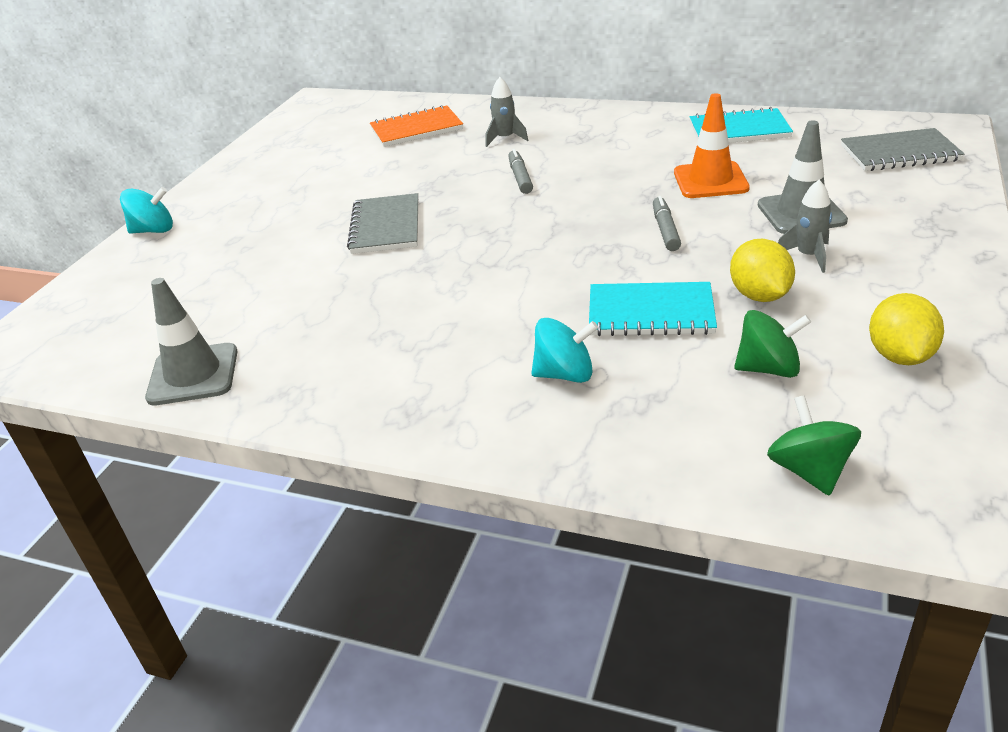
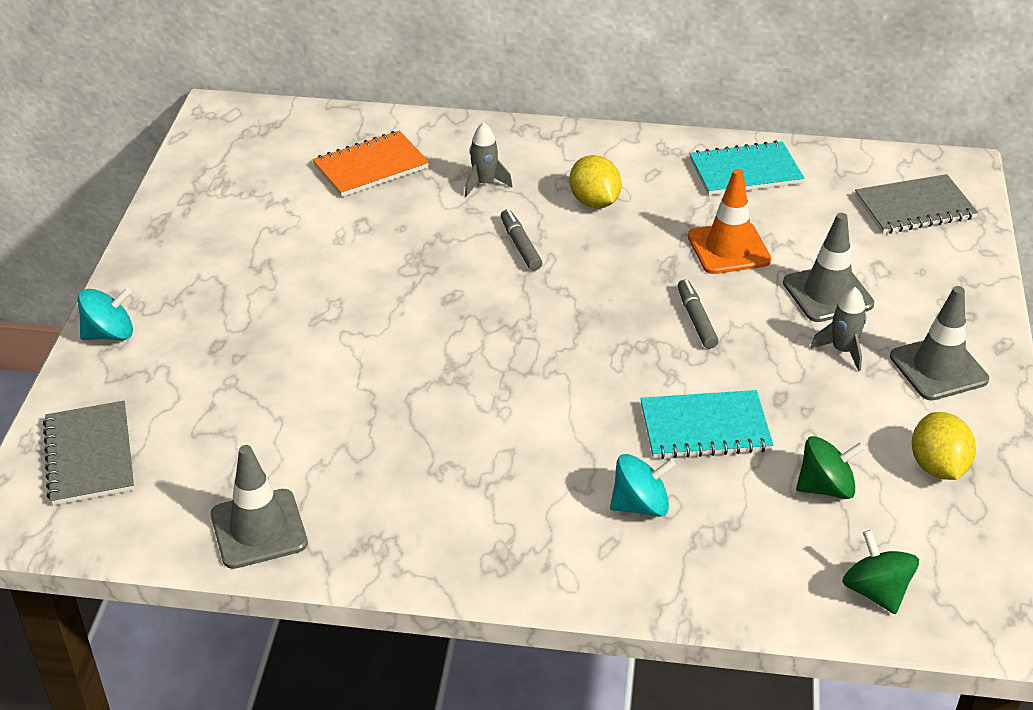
camera: 15 degrees left, 5 degrees up
(386, 226) = (390, 321): grey notebook -> grey notebook (90, 455)
(759, 295) = (804, 402): yellow lemon -> yellow lemon (594, 202)
(910, 272) = (938, 368): none -> grey traffic cone

